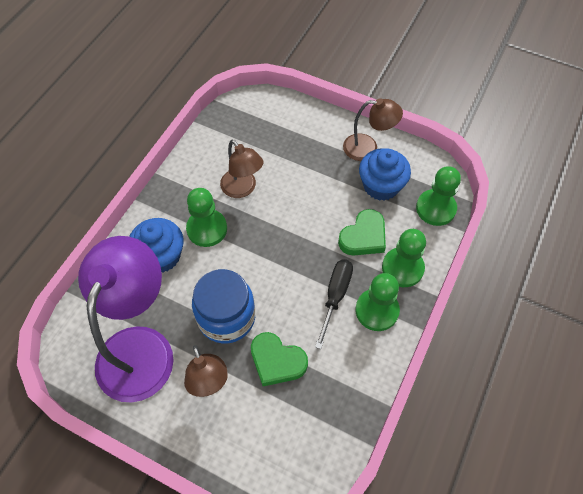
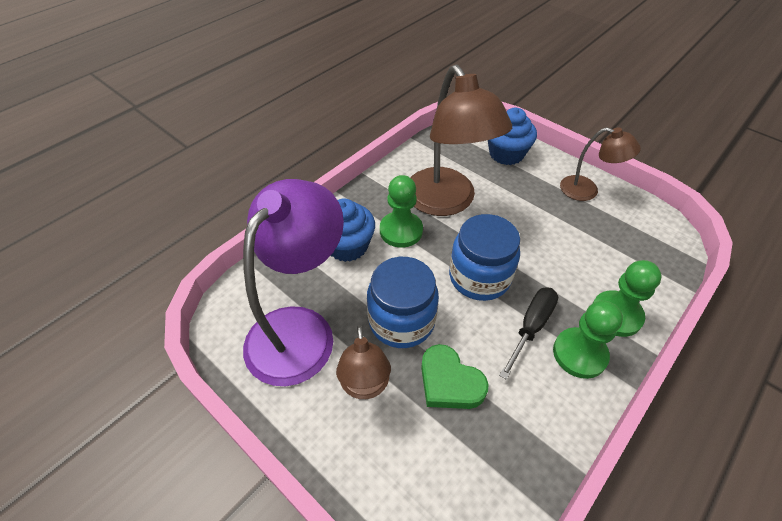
camera: 15 degrees right, 10 degrees down
(242, 189) = (446, 202): brown lamp -> brown lamp, size x1.87
(285, 260) = (479, 277): none -> blue jar
(363, 237) = (572, 273): green heart -> none
(381, 186) = (598, 227): blue cupcake -> blue cupcake (506, 154)
(435, 208) = (661, 261): green pawn -> none

